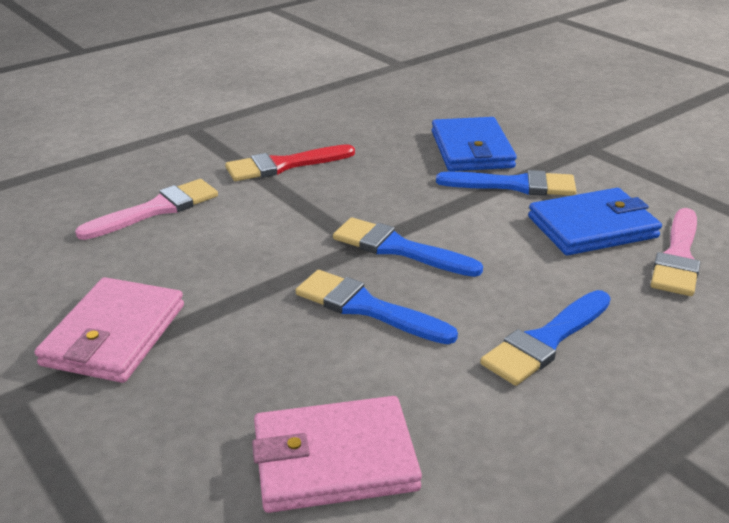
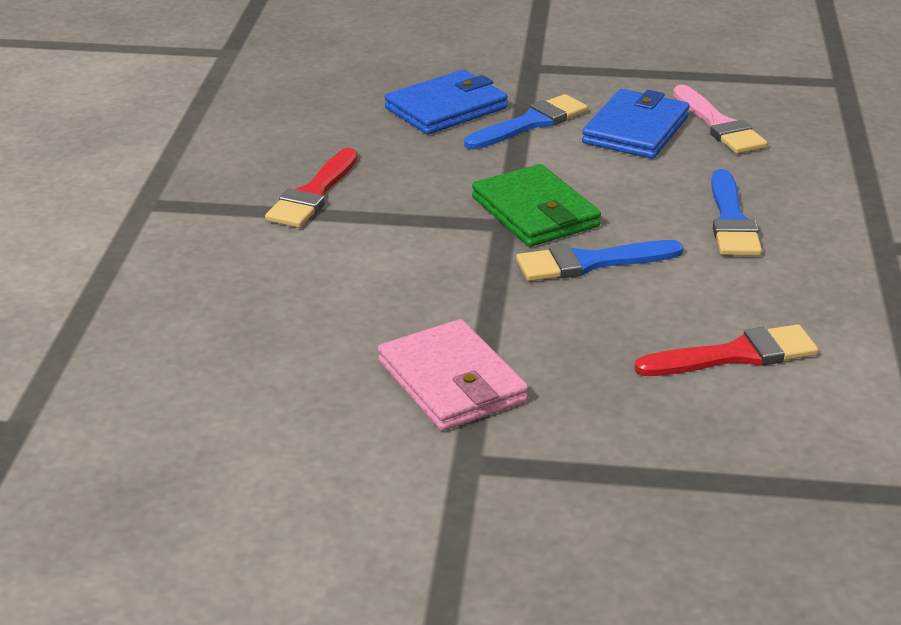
camera: 45 degrees left, 0 degrees up
(156, 209) = (278, 285): pink brush -> none
(334, 459) = (735, 355): pink wallet -> red brush
(398, 248) = (535, 212): blue brush -> green wallet
(472, 149) = (446, 108): blue wallet -> blue wallet turned 75 degrees counterclockwise

